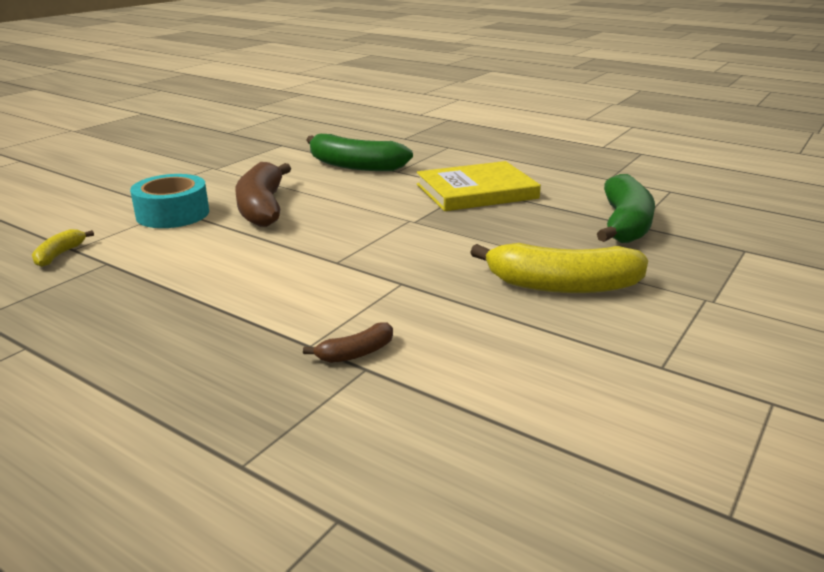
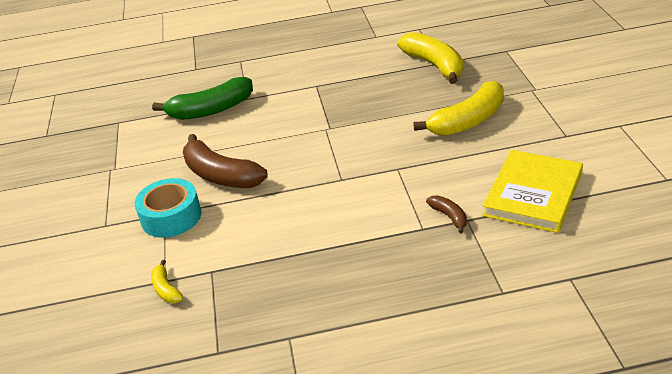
camera: 40 degrees left, 10 degrees up
(356, 353) = (449, 216): brown banana -> brown banana turned 45 degrees counterclockwise
(476, 191) = (323, 87): yellow book -> yellow book (533, 194)
(624, 224) = (434, 65): green banana -> yellow banana

